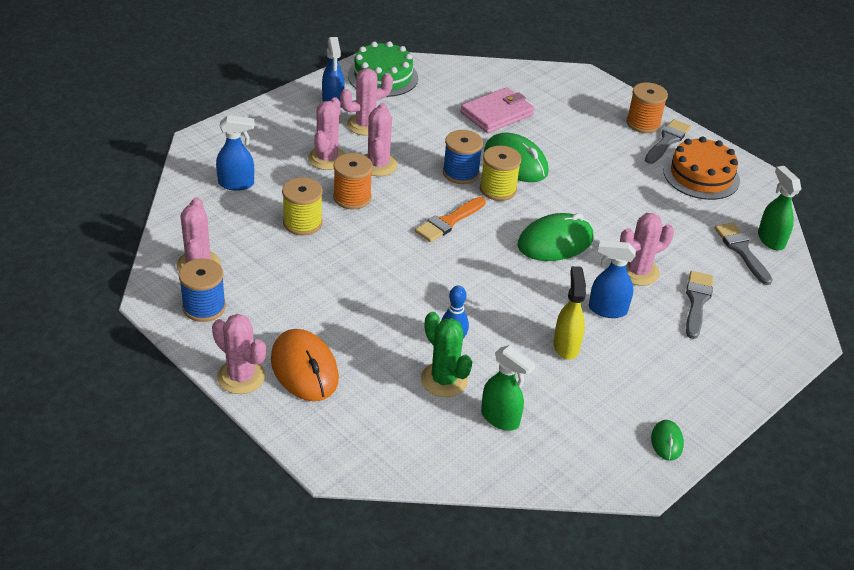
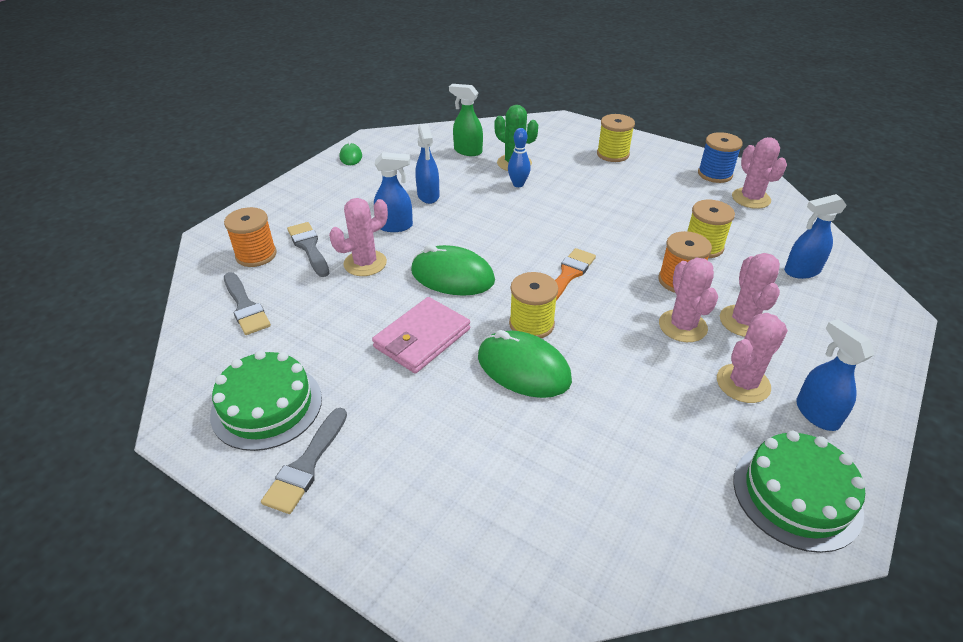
camera: 170 degrees right, 0 degrees up
(241, 377) = (649, 144): pink cactus -> none
(304, 369) = (613, 154): orange mouse -> yellow spool
(460, 173) = (583, 336): blue spool -> none
(497, 114) = (580, 455): pink wallet -> pink wallet (422, 338)
(555, 242) = (452, 276): green mouse -> green mouse turned 60 degrees clockwise
(566, 346) = (428, 196): yellow spray bottle -> blue spray bottle
(643, 123) = (343, 497): orange spool -> orange spool (256, 255)
(697, 301) = (309, 247): grey brush -> grey brush turned 150 degrees clockwise
(701, 175) = (267, 406): orange cake -> green cake
(770, 240) = (204, 327): green spray bottle -> none

